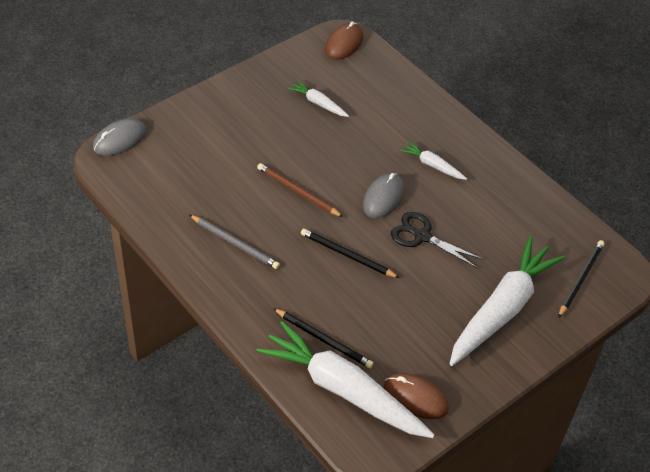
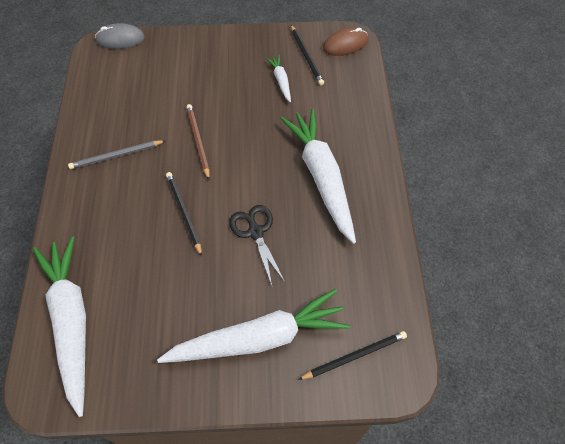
camera: 40 degrees right, 10 degrees up
(235, 243) = (116, 156): grey pencil -> grey pencil turned 90 degrees clockwise
(324, 340) = (99, 271): black pencil -> black pencil (306, 56)
(383, 198) = (256, 182): grey mouse -> none
(415, 398) = (115, 368): brown mouse -> none
(432, 165) = (321, 177): white carrot -> white carrot, size x2.27

